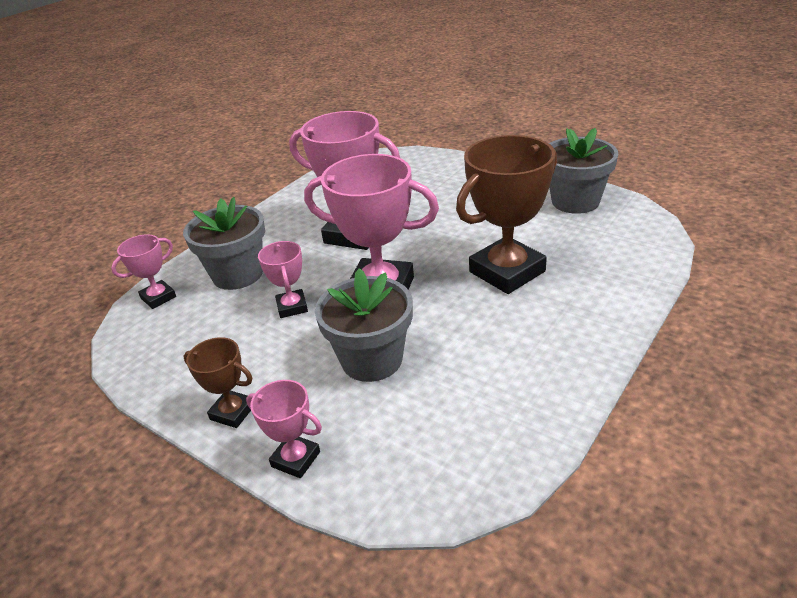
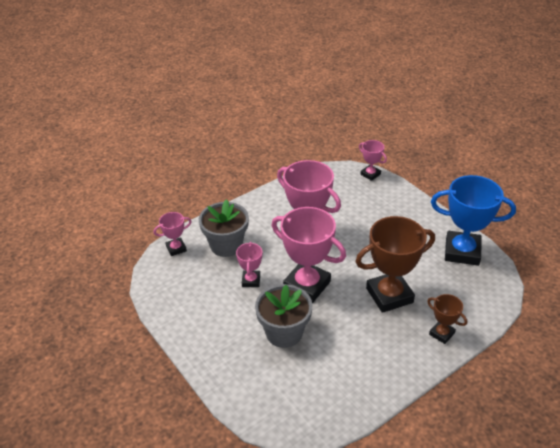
camera: 15 degrees right, 5 degrees up
(232, 412) = (199, 342): brown trophy -> brown trophy (441, 333)
(296, 459) = (223, 381): pink trophy -> pink trophy (370, 174)
(575, 201) = (462, 252): grey flower pot -> blue trophy

